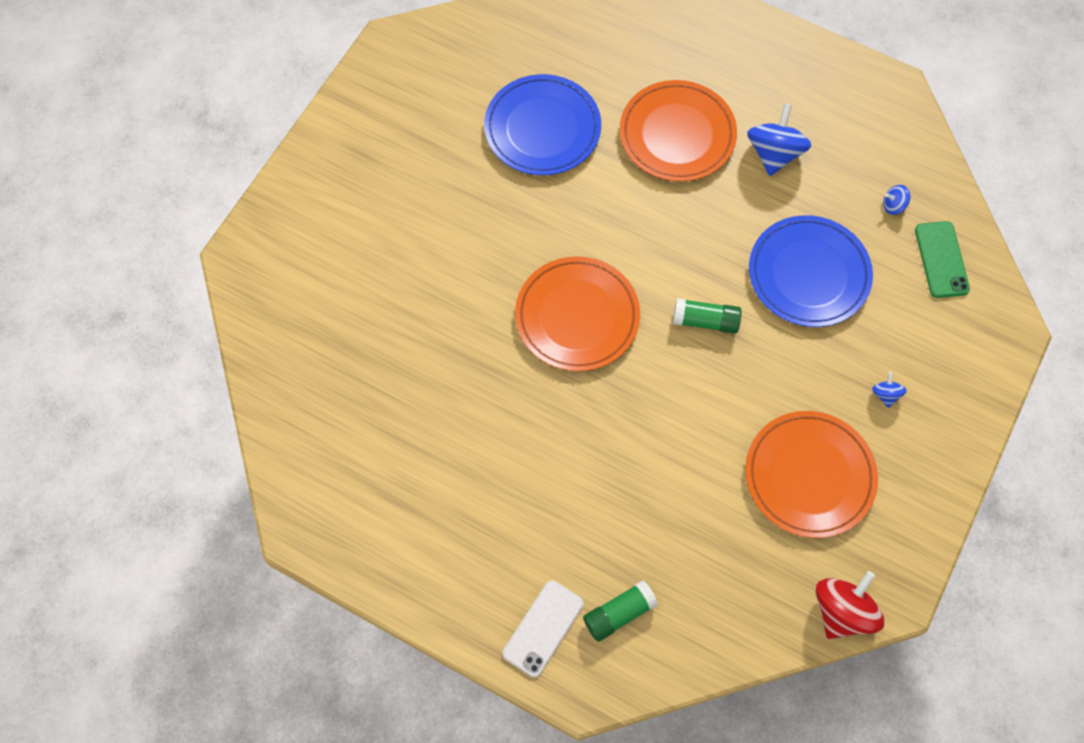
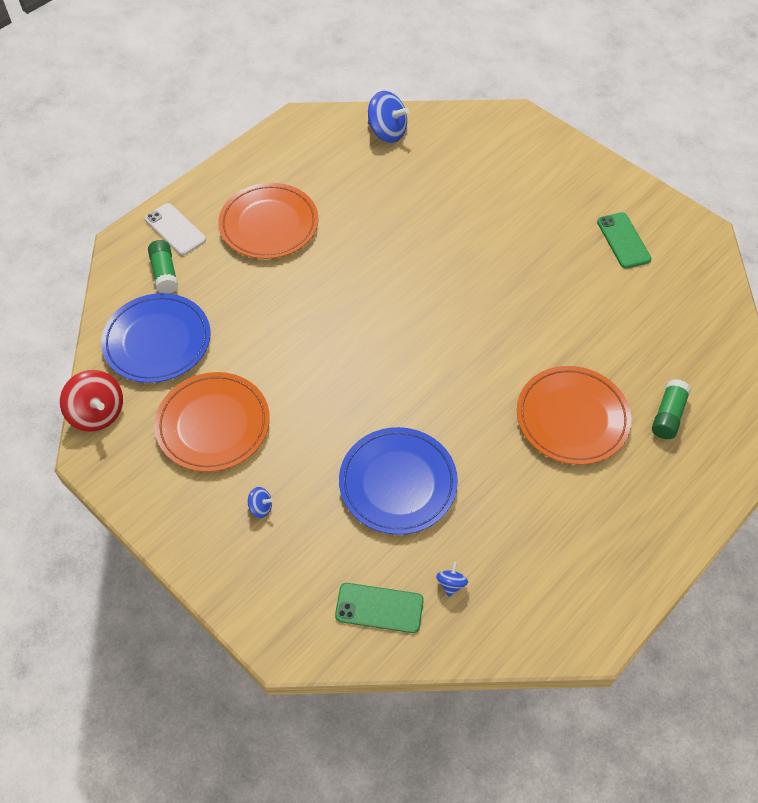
camera: 105 degrees right, 10 degrees down
(425, 117) = (623, 240): none -> green phone
(542, 128) = (597, 317): blue plate -> blue plate (157, 341)
(577, 316) = (409, 301): orange plate -> orange plate (269, 224)
(705, 321) = (376, 389): green glue stick -> green glue stick (668, 415)
(774, 153) = (534, 493): blue spinning top -> blue spinning top (387, 132)

